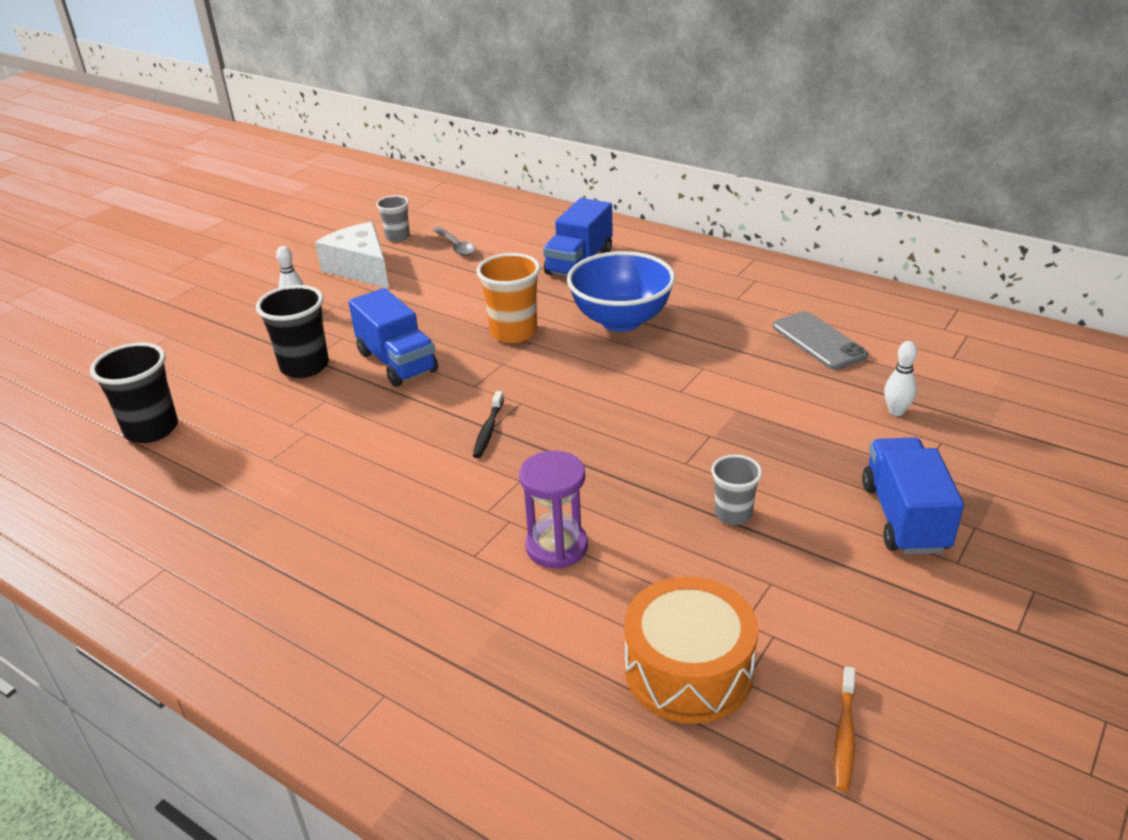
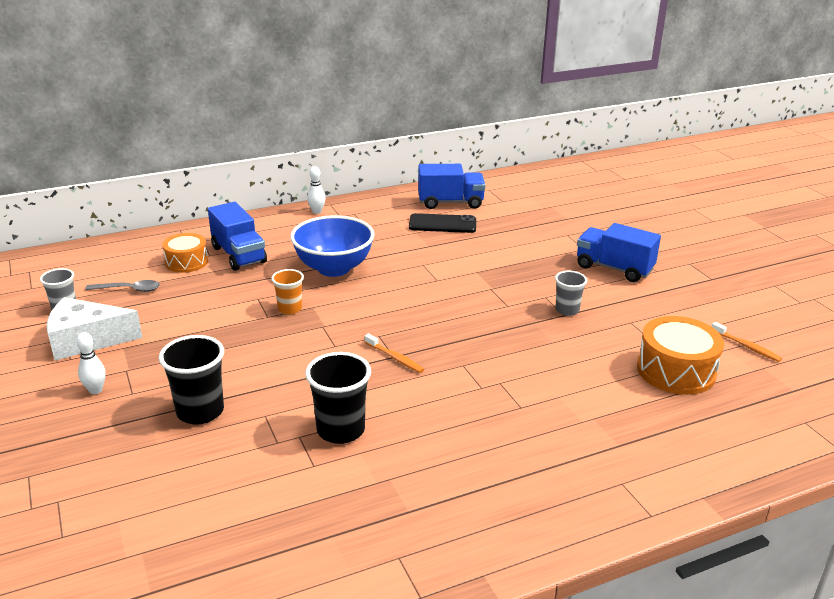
camera: 60 degrees left, 5 degrees down
(151, 429) = (182, 522): black cup -> black cup (340, 430)
(397, 362) = (258, 367): blue truck -> blue truck (450, 202)
(488, 430) = (394, 358): black toothbrush -> orange toothbrush
(513, 332) = (290, 309): orange cup -> orange cup, size x0.61
(533, 247) = (186, 262): none -> orange drum
(556, 547) = (541, 374): purple hourglass -> none
(819, 341) = (442, 224): grey phone -> black phone
(896, 411) = (530, 233): white bowling pin -> white bowling pin (317, 211)

